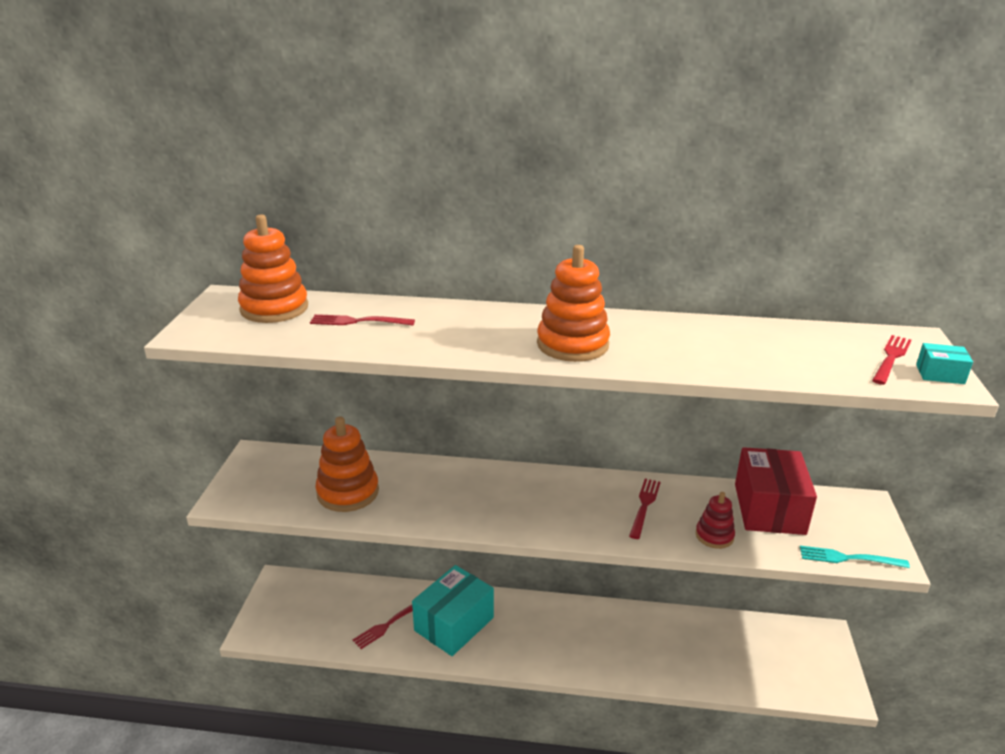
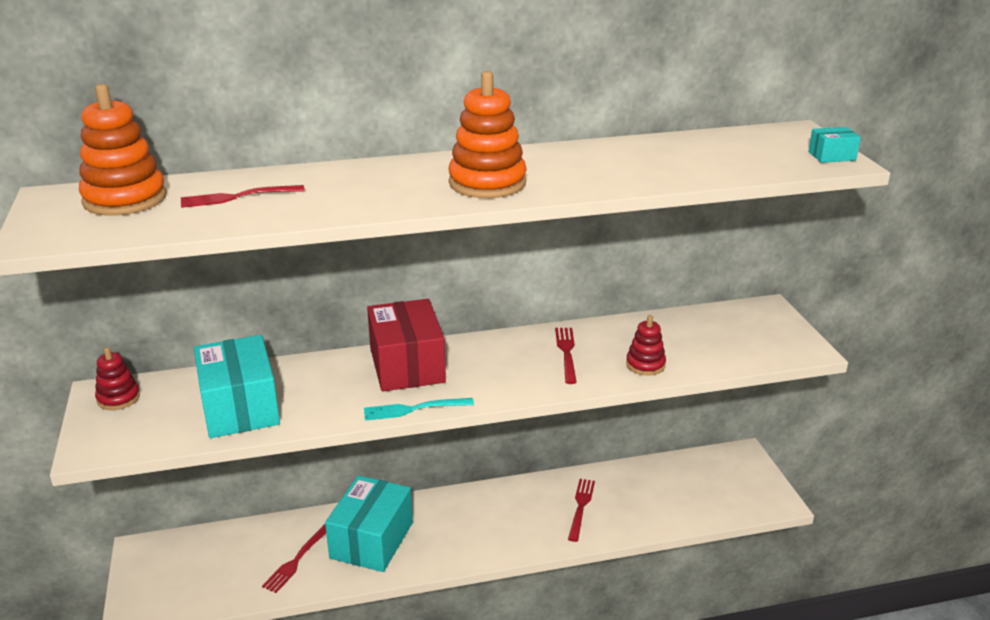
camera: 20 degrees left, 0 degrees up
(264, 462) = (118, 398): none -> red stacking toy
(348, 492) = (240, 407): orange stacking toy -> turquoise box
(769, 508) = (684, 330): red box -> red box (407, 365)
(848, 558) = (772, 357): turquoise fork -> turquoise fork (413, 409)
(891, 358) = (785, 149): red fork -> red fork (581, 507)

